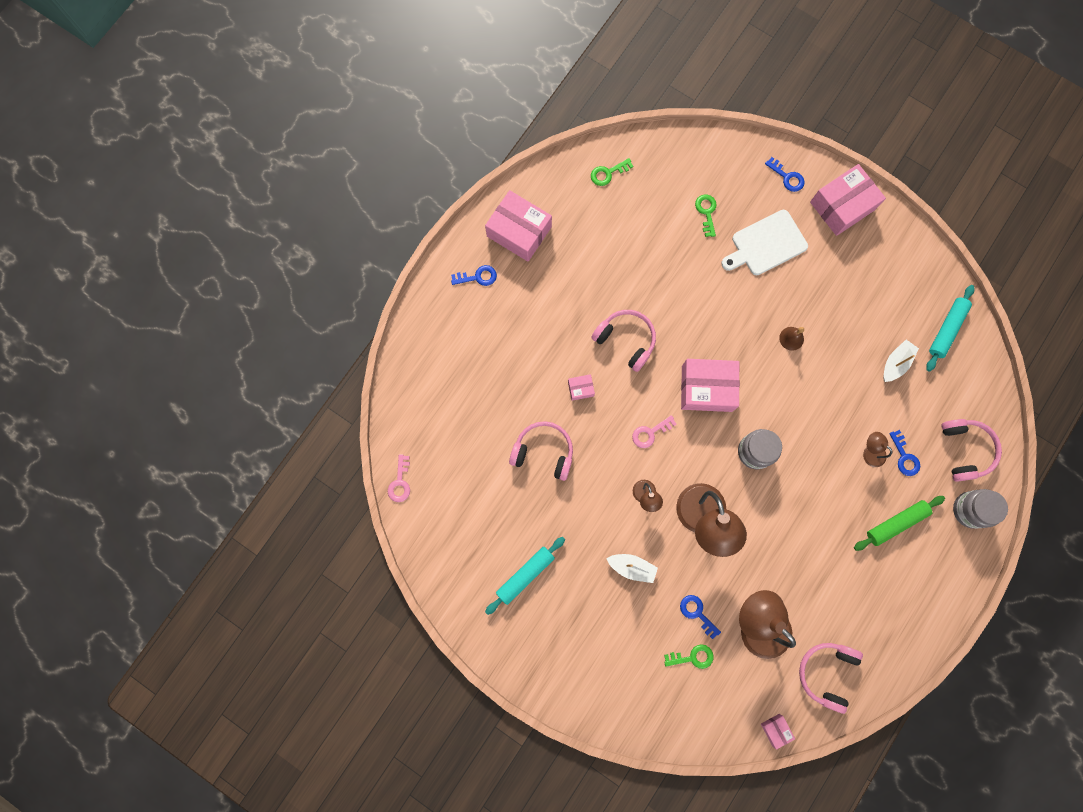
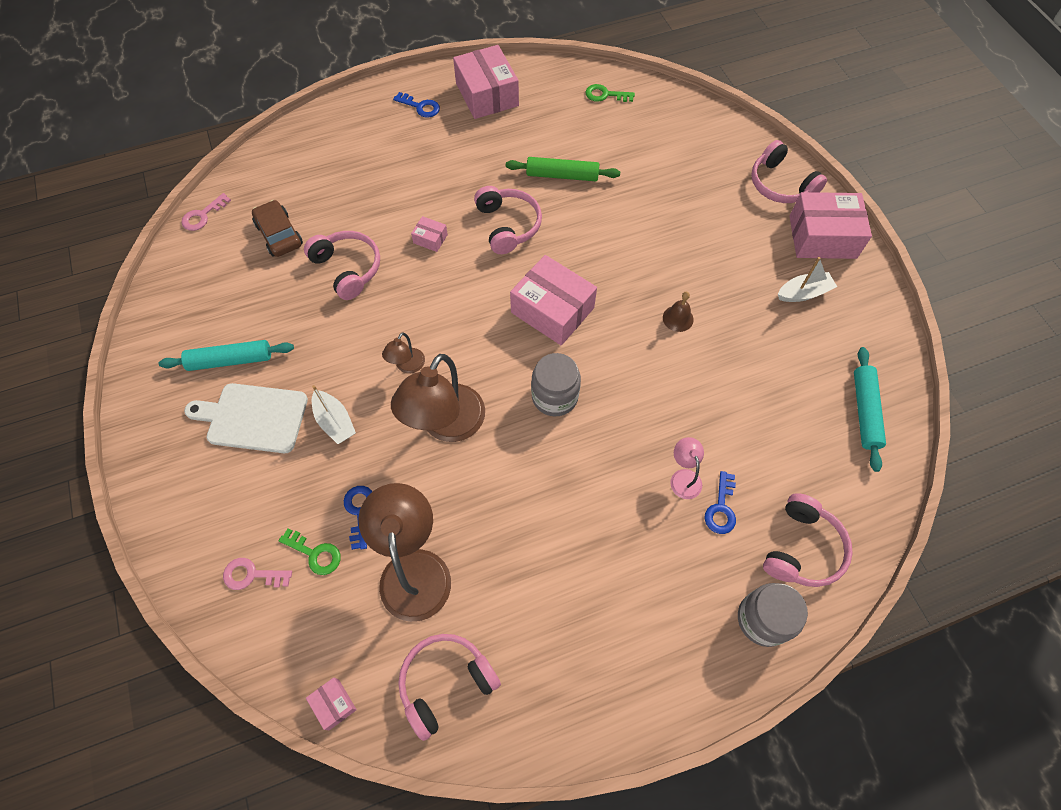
camera: 35 degrees right, 15 degrees down
(471, 459) = (279, 235): none -> brown car
(650, 433) = (462, 314): pink key -> pink key (252, 575)
(706, 212) = (675, 170): green key -> none
(766, 244) = (715, 225): white cutting board -> white cutting board (253, 417)
(775, 730) = (334, 704): pink box -> pink box turned 45 degrees counterclockwise
(787, 177) = (780, 184): blue key -> pink headphones
(870, 452) = (683, 477): brown lamp -> pink lamp
(895, 363) = (779, 408): white boat -> white boat (803, 293)
(896, 523) = (658, 572): green rolling pin -> green rolling pin (562, 175)
(946, 329) = (864, 411): turquoise rolling pin -> turquoise rolling pin turned 60 degrees counterclockwise

